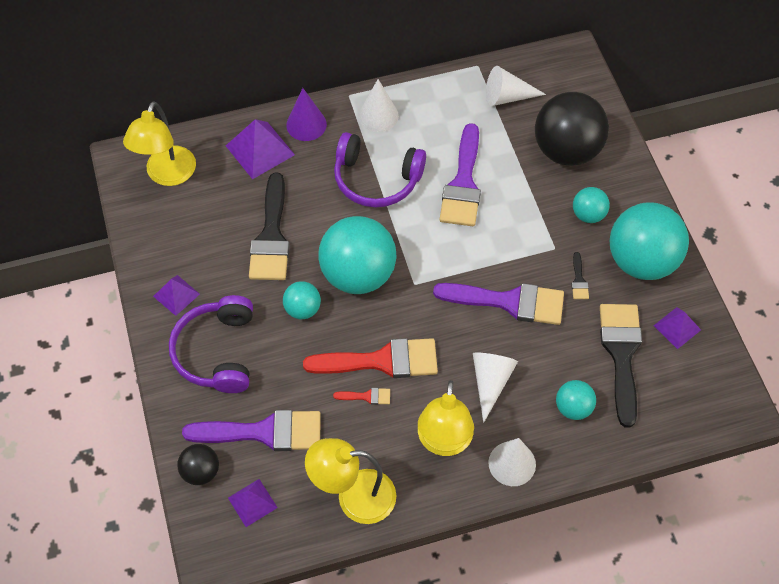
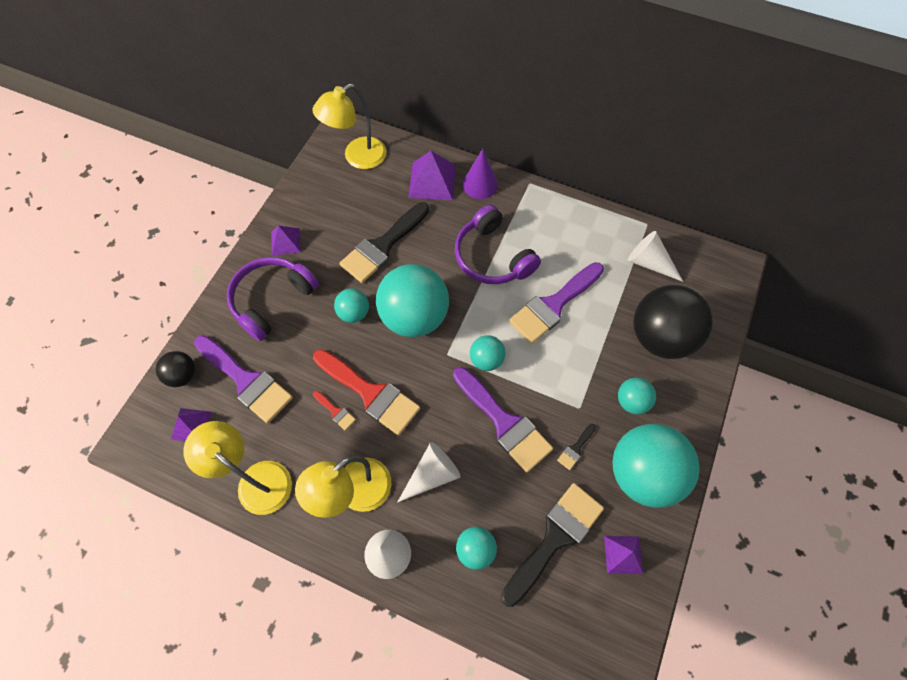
camera: 40 degrees right, 5 degrees up
(378, 116) = (537, 212): white cone -> none
(450, 265) = (486, 359): none -> turquoise ball

